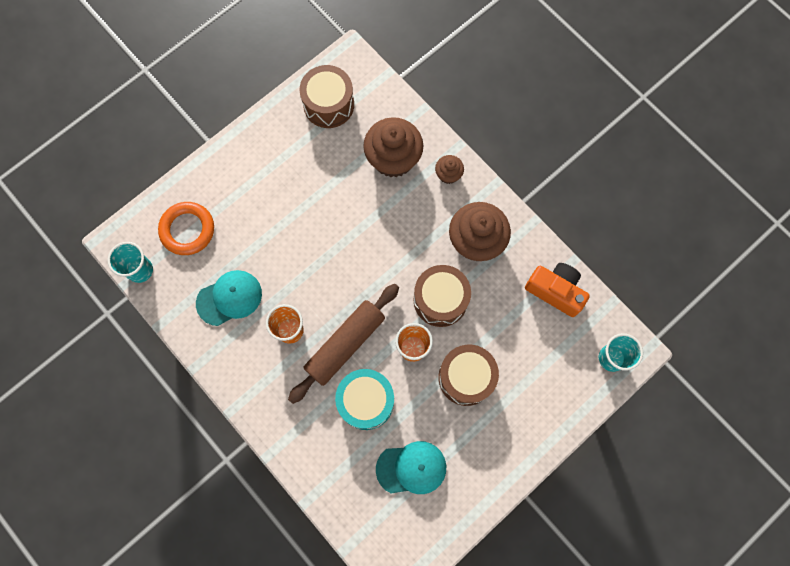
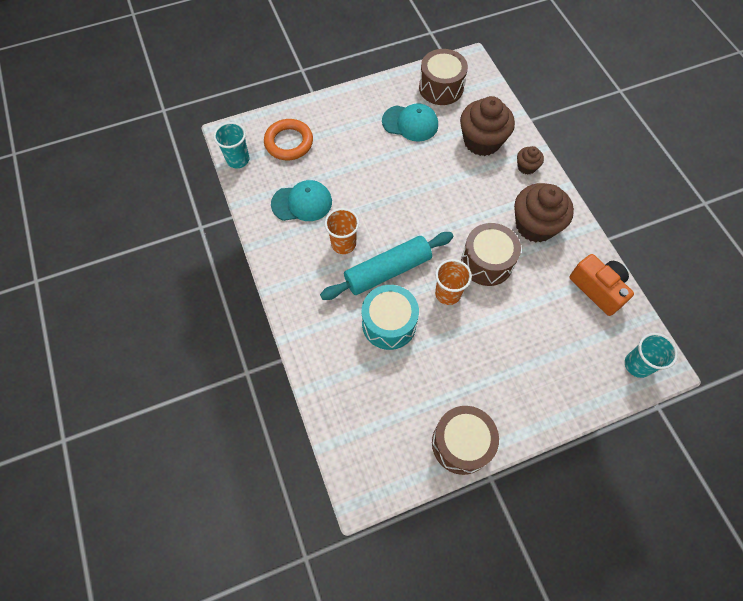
camera: 20 degrees right, 10 degrees down
(345, 344) = (387, 271): brown rolling pin -> turquoise rolling pin
(411, 468) = (410, 396): turquoise cap -> turquoise cap (410, 123)
(466, 377) = (489, 335): brown drum -> brown drum (461, 443)

